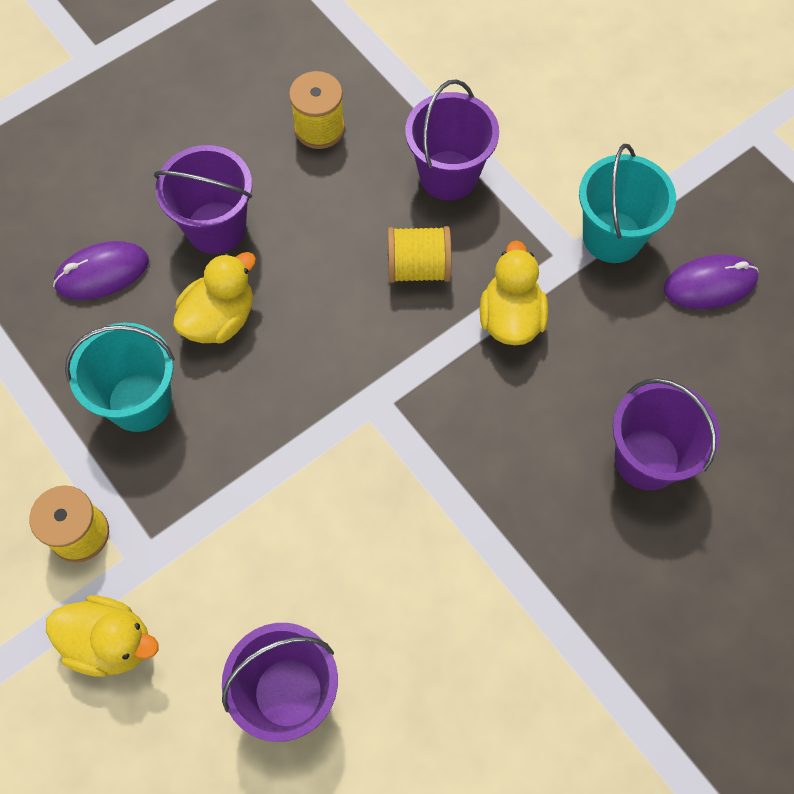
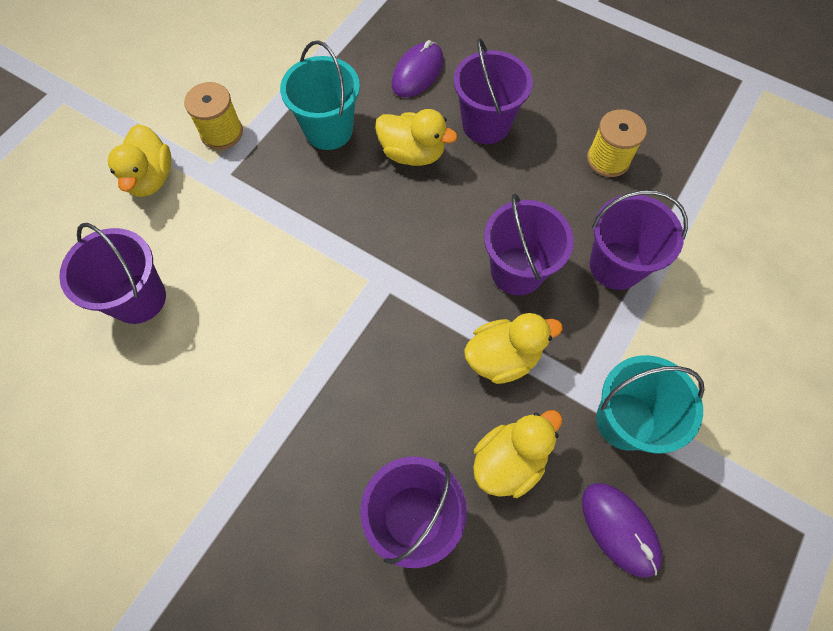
camera: 70 degrees right, 0 degrees up
(102, 273) = (417, 73): purple mouse -> purple mouse turned 75 degrees clockwise
(418, 268) = (517, 271): yellow spool -> purple bucket
(619, 353) = (509, 461): none -> yellow duck

